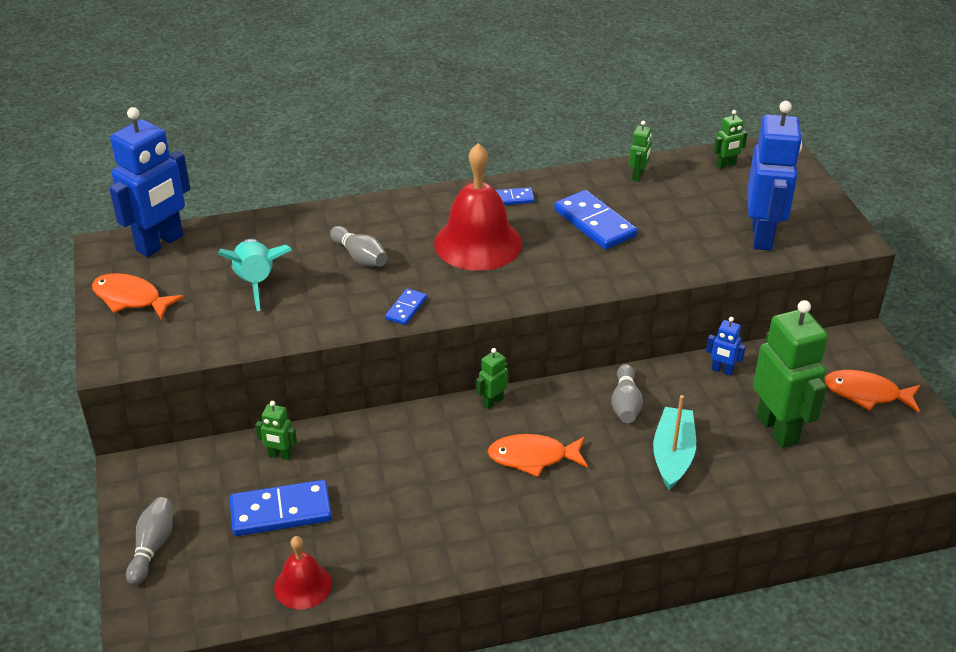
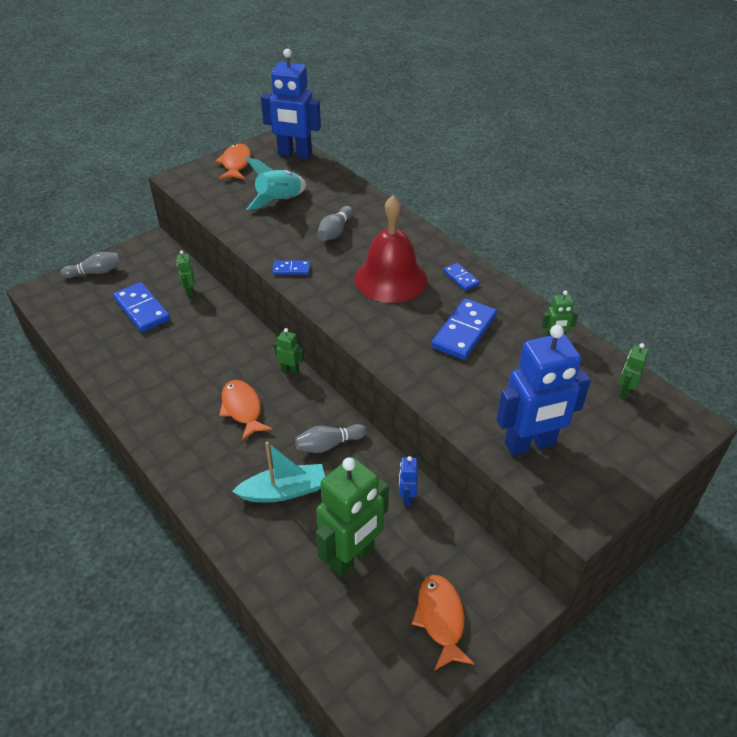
camera: 65 degrees right, 5 degrees up
(303, 585) = (84, 340): red bell -> none
(726, 165) = (625, 391): green robot -> green robot turned 75 degrees clockwise

